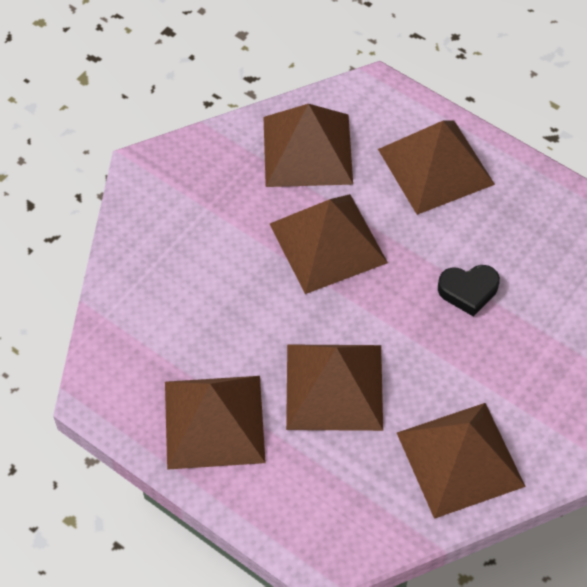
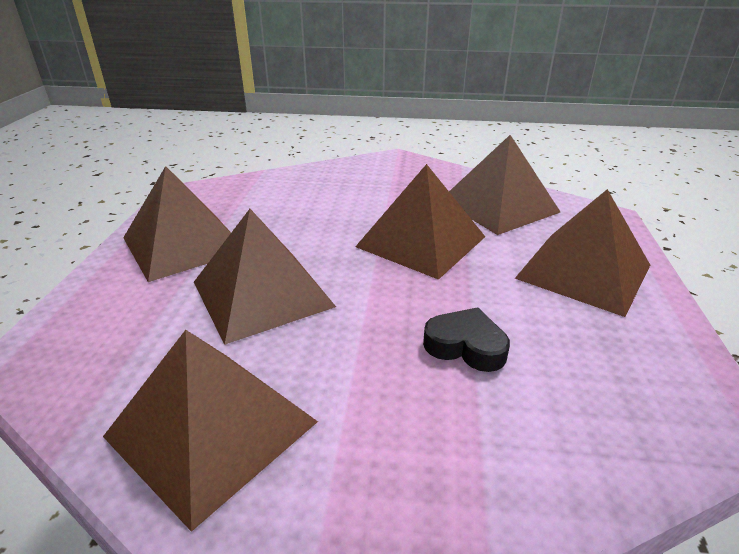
camera: 60 degrees right, 25 degrees down
(468, 291) = (465, 346): black heart -> black heart turned 150 degrees clockwise

